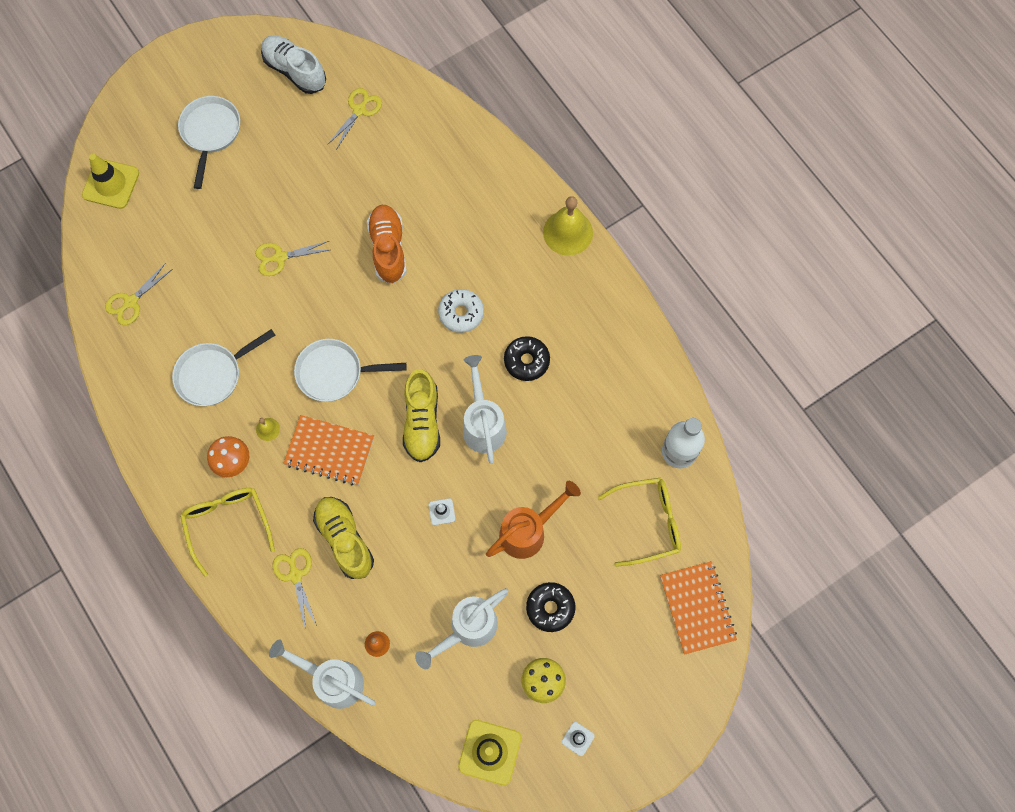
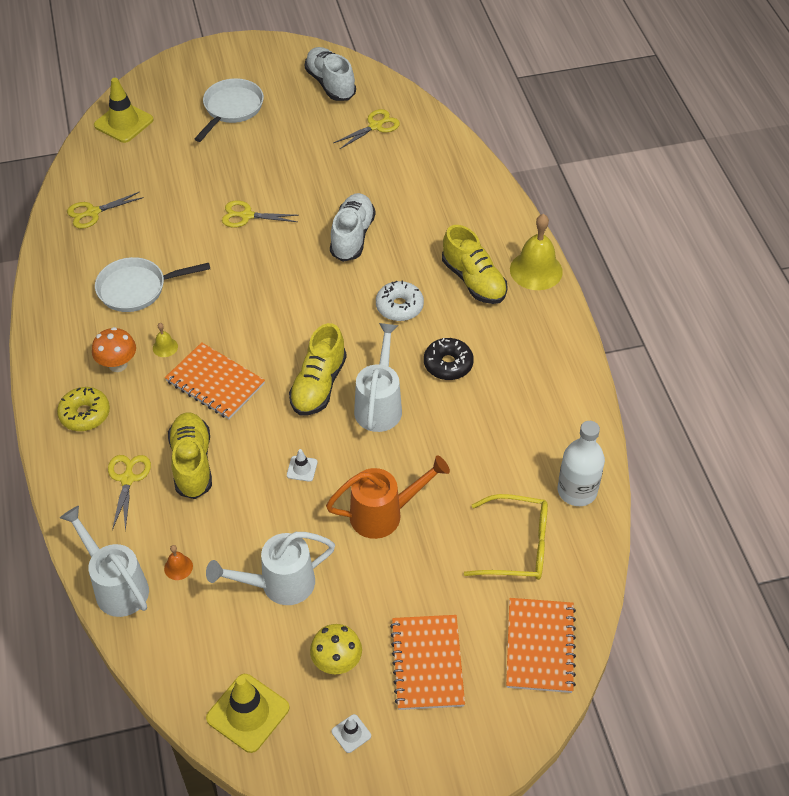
camera: 20 degrees right, 20 degrees down
(227, 524) = (85, 414): yellow glasses -> yellow donut
(334, 373) = (252, 320): white pan -> none
(388, 249) = (352, 236): orange shoe -> white shoe
(516, 262) = (473, 280): none -> yellow shoe
(550, 608) = (376, 593): black donut -> none
(614, 656) = (427, 663): none -> orange notebook

